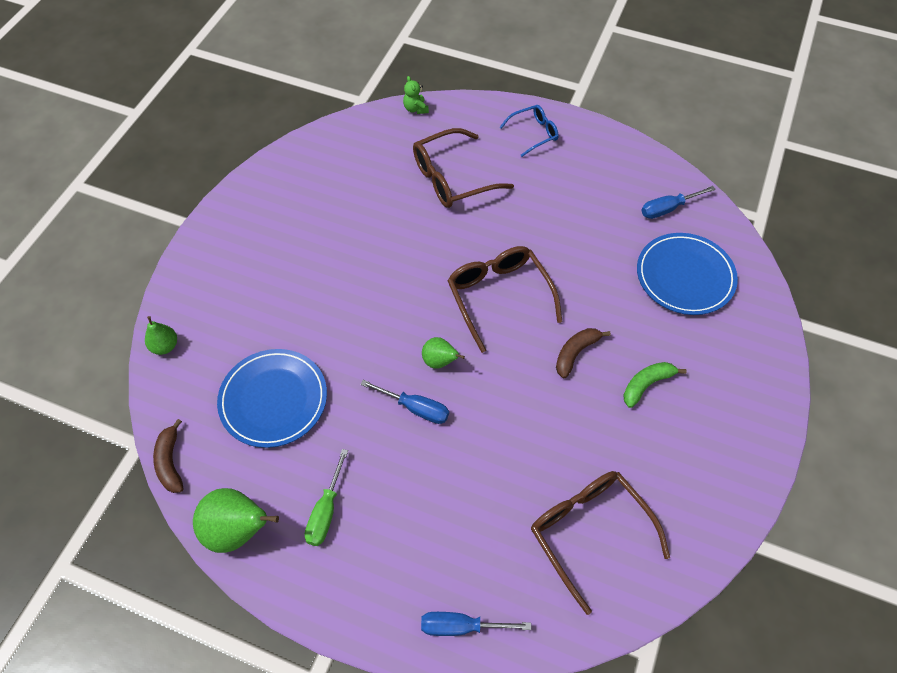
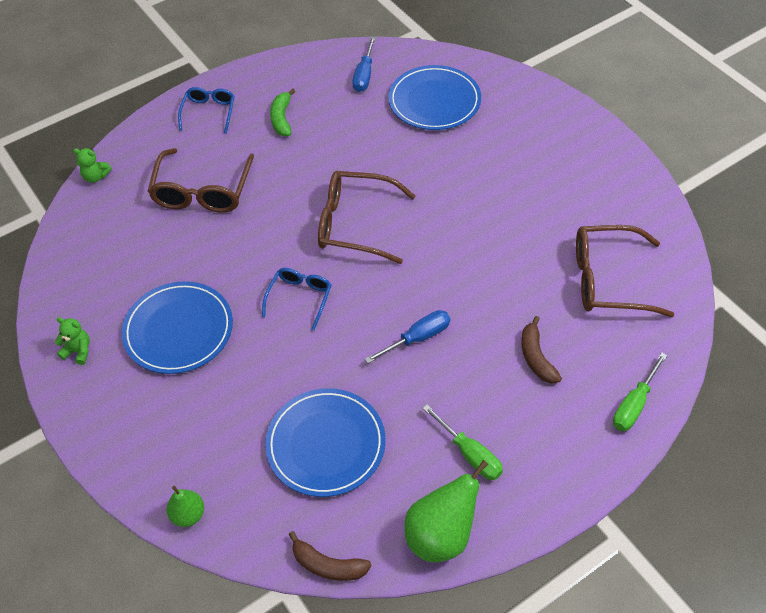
camera: 55 degrees left, 5 degrees down
(258, 198) = (78, 351): none -> green teddy bear
(314, 244) = (178, 330): none -> blue plate
(397, 302) = (299, 298): none -> blue glasses
(439, 361) = (385, 298): green pear -> none
(460, 626) = (633, 405): blue screwdriver -> green screwdriver
(575, 353) = (449, 204): brown banana -> brown banana (536, 357)
(646, 384) = (510, 177): green banana -> green banana (282, 118)

